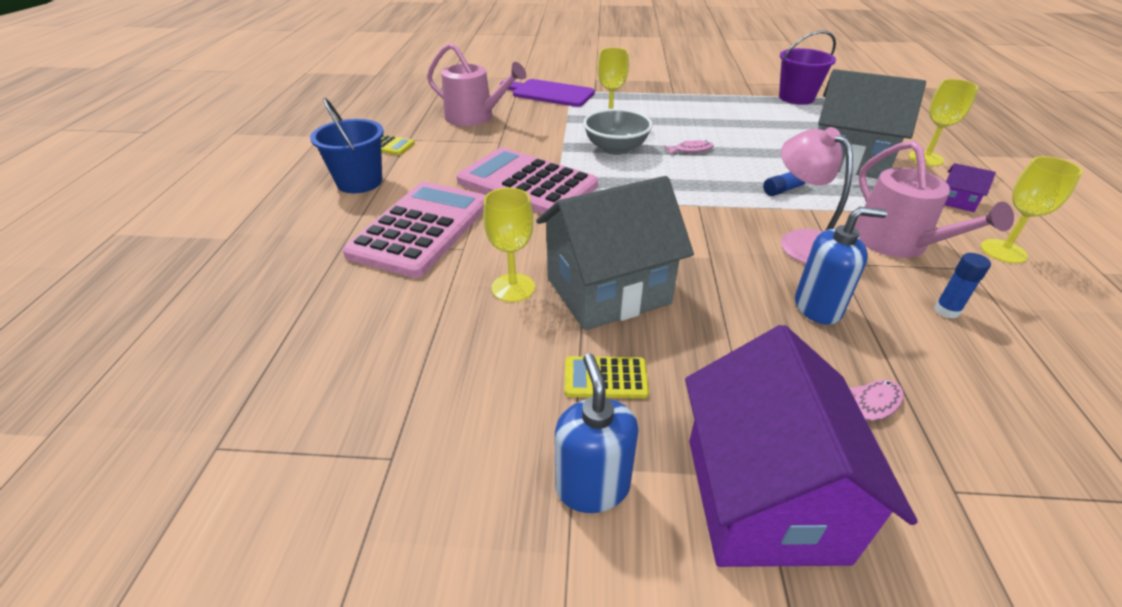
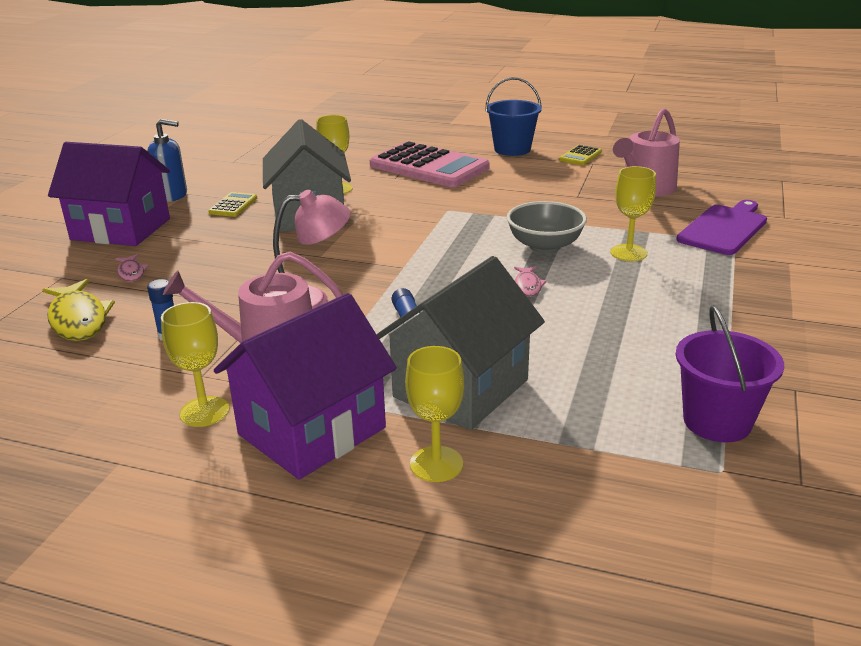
camera: 105 degrees right, 10 degrees down
(527, 184) = (482, 202): pink calculator -> none
(818, 308) = (225, 282): blue soap dispenser -> none
(956, 201) = (312, 431): purple house -> purple house, size x2.50
(1007, 403) = (78, 319): none -> yellow fish

